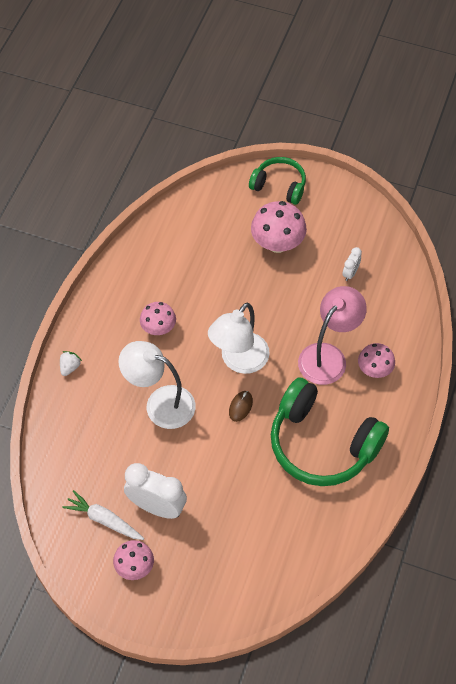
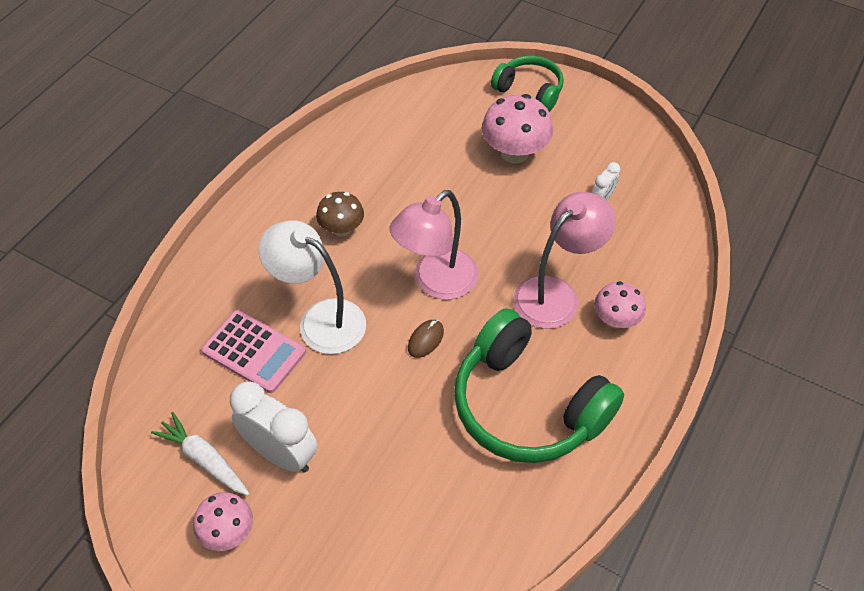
camera: 10 degrees right, 5 degrees down
(70, 367) = (217, 258): white strawberry -> none
(118, 435) = (254, 351): none -> pink calculator
(158, 328) = (342, 229): pink mushroom -> brown mushroom
(239, 361) = (436, 283): white lamp -> pink lamp

